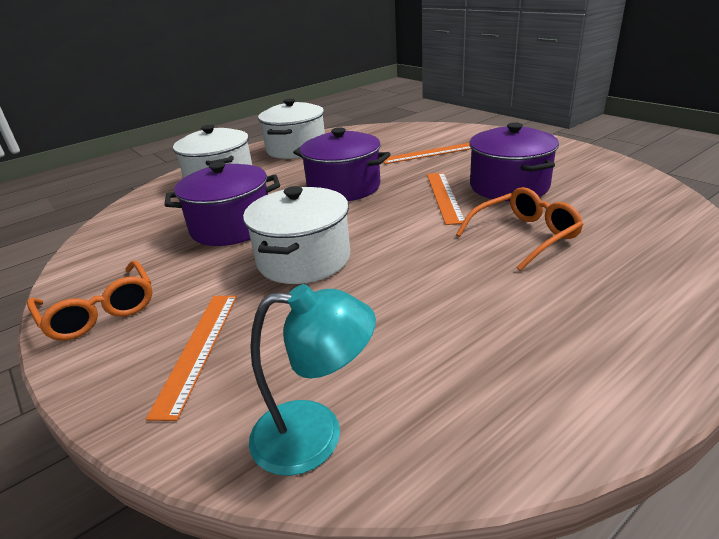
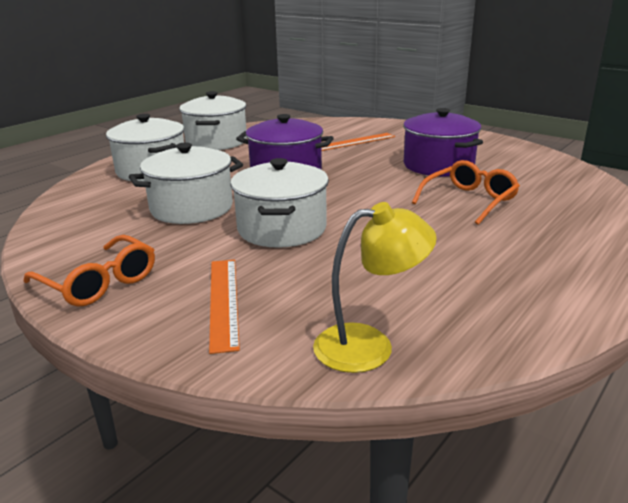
camera: 15 degrees left, 5 degrees down
(231, 227) = (191, 208): purple pot -> white pot
(316, 435) = (369, 345): turquoise lamp -> yellow lamp
(444, 197) = (385, 175): orange ruler -> none

